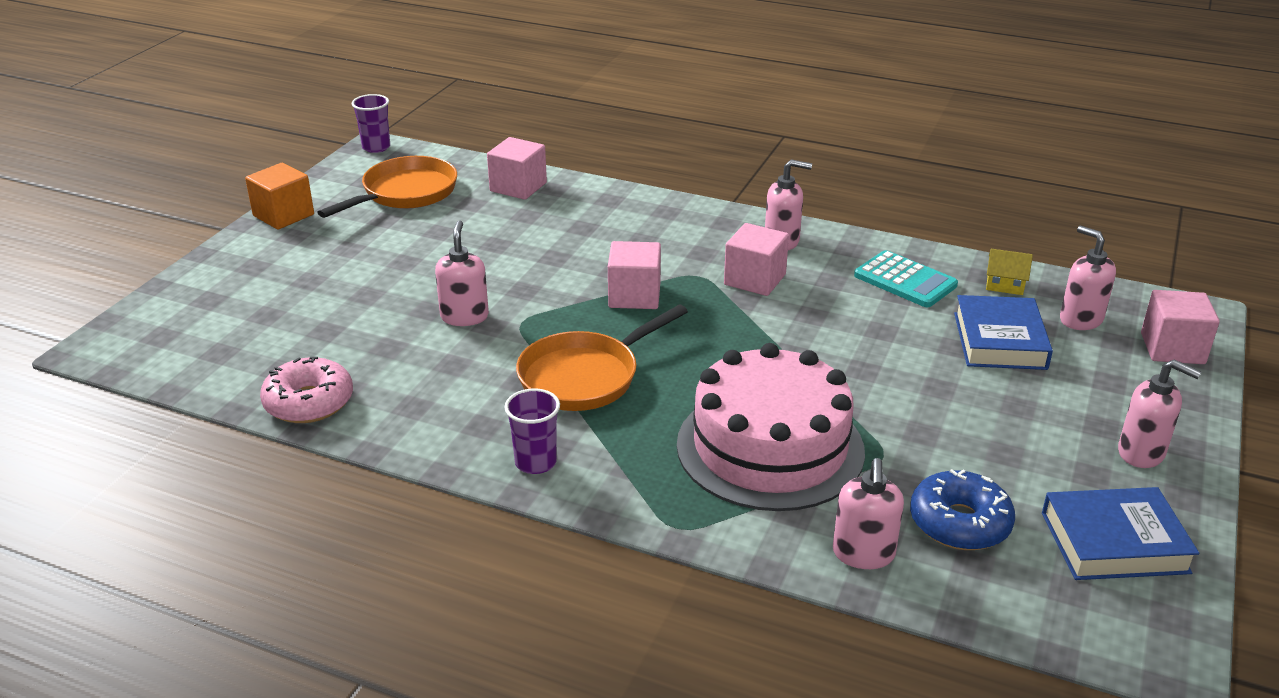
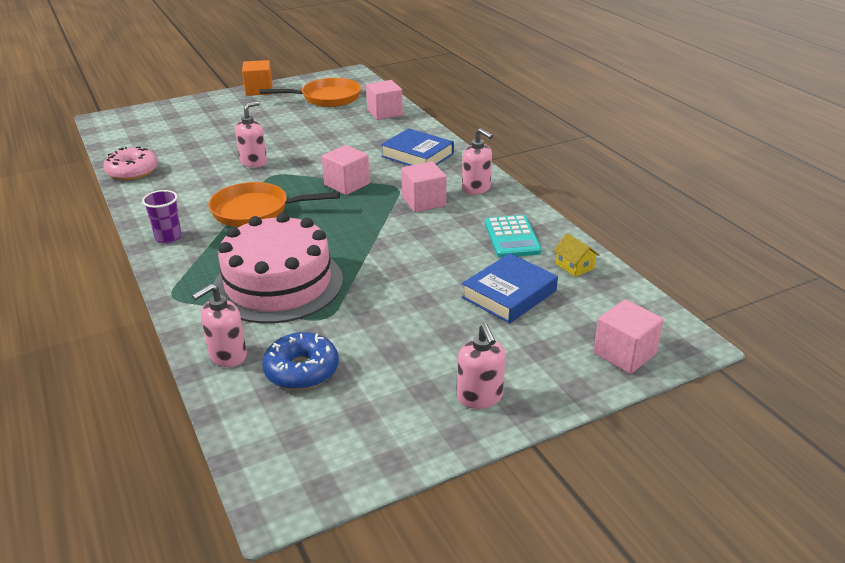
camera: 40 degrees right, 0 degrees up
(376, 147) = (351, 73): purple cup -> none
(1080, 320) = (589, 307): pink soap dispenser -> none
(1114, 542) = (366, 431): blue book -> blue book (417, 155)

